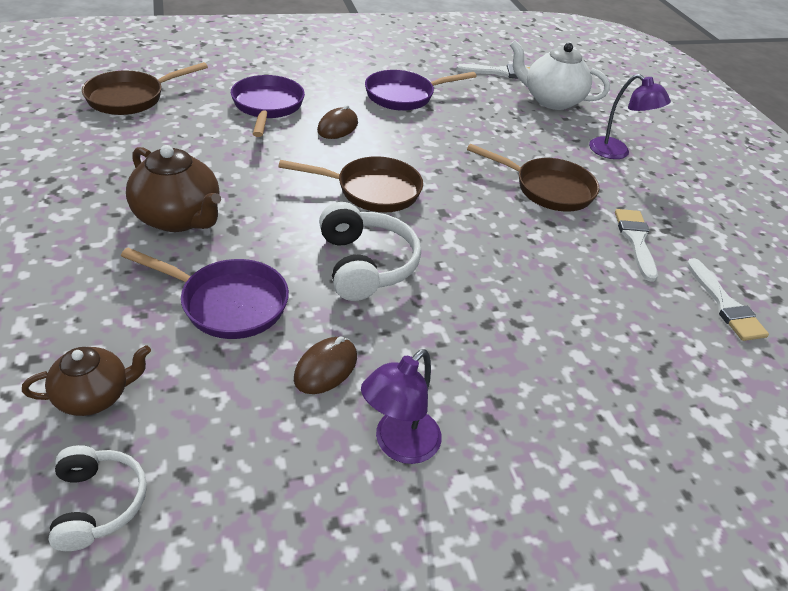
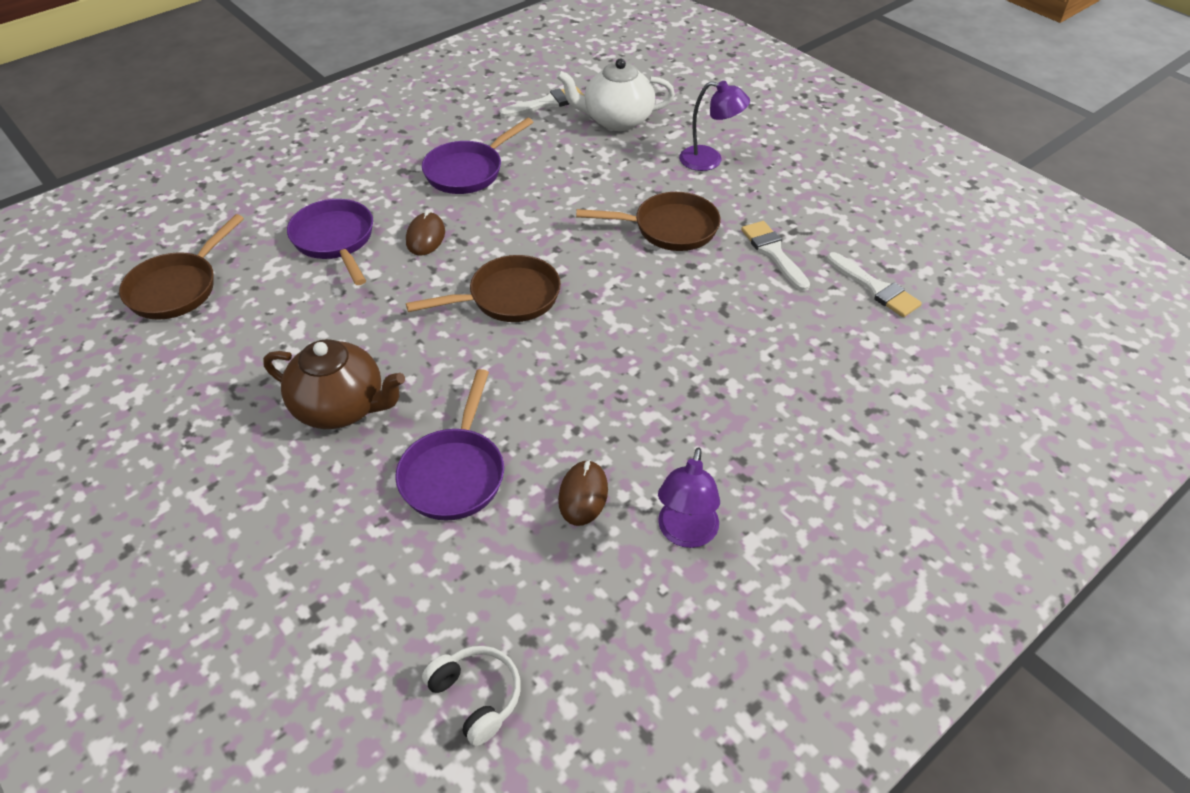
camera: 20 degrees left, 5 degrees up
(94, 396) = (400, 613): brown teapot -> none
(228, 303) = (454, 473): purple pan -> purple pan turned 105 degrees clockwise
(366, 264) = (553, 380): white headphones -> none

